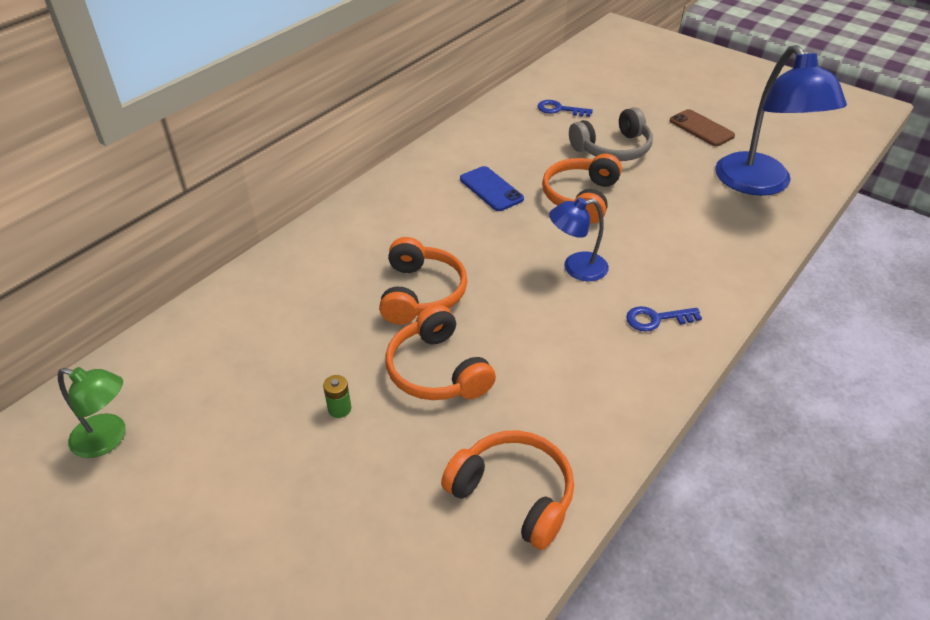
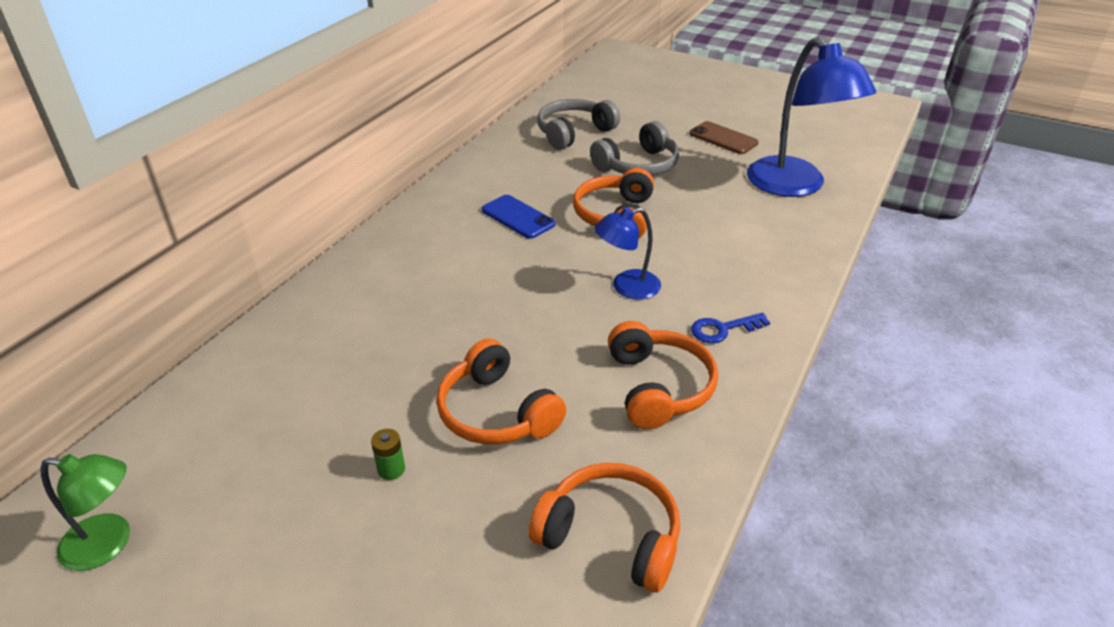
camera: 10 degrees left, 5 degrees down
(421, 293) = (462, 332): orange headphones -> orange headphones (658, 387)
(559, 109) = (574, 133): blue key -> grey headphones

